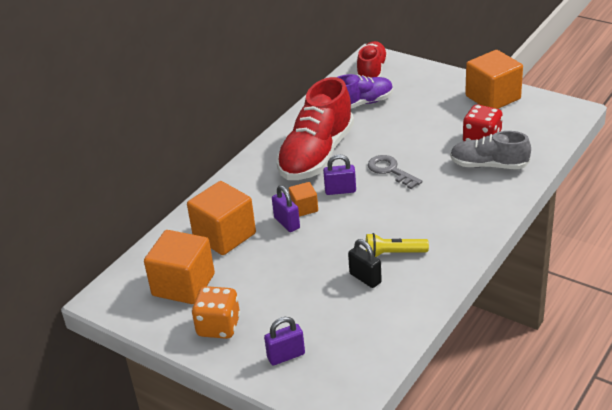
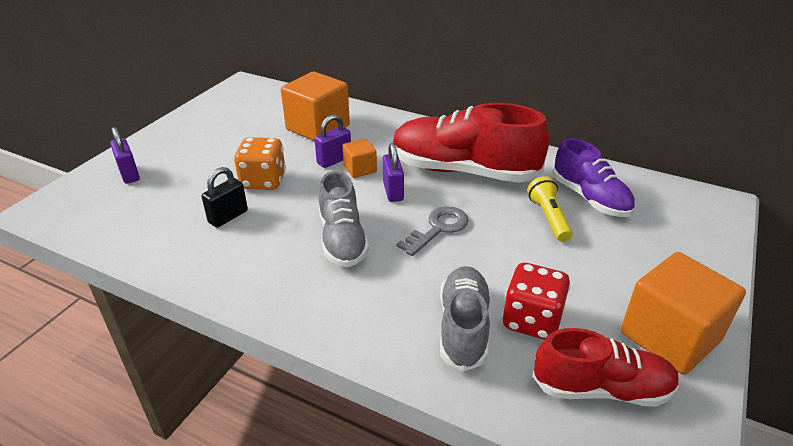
camera: 80 degrees right, 0 degrees up
(183, 285) = (249, 115): orange cube -> none
(218, 327) = (186, 136): orange dice -> orange dice (263, 181)
(372, 71) = (678, 203): red shoe -> red shoe (601, 388)
(394, 253) = (267, 236): yellow flashlight -> yellow flashlight (549, 218)
(400, 215) = (342, 239): none -> grey shoe

